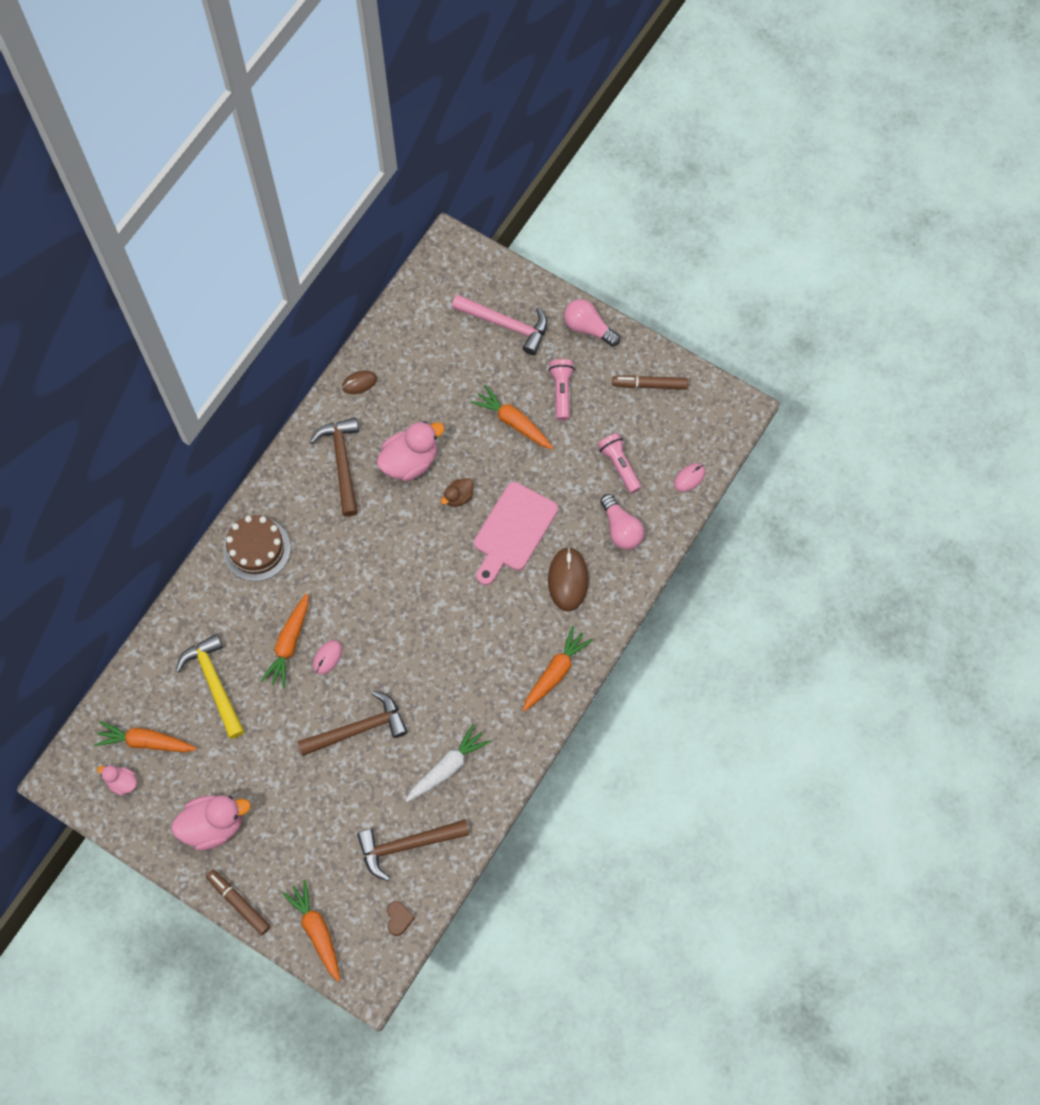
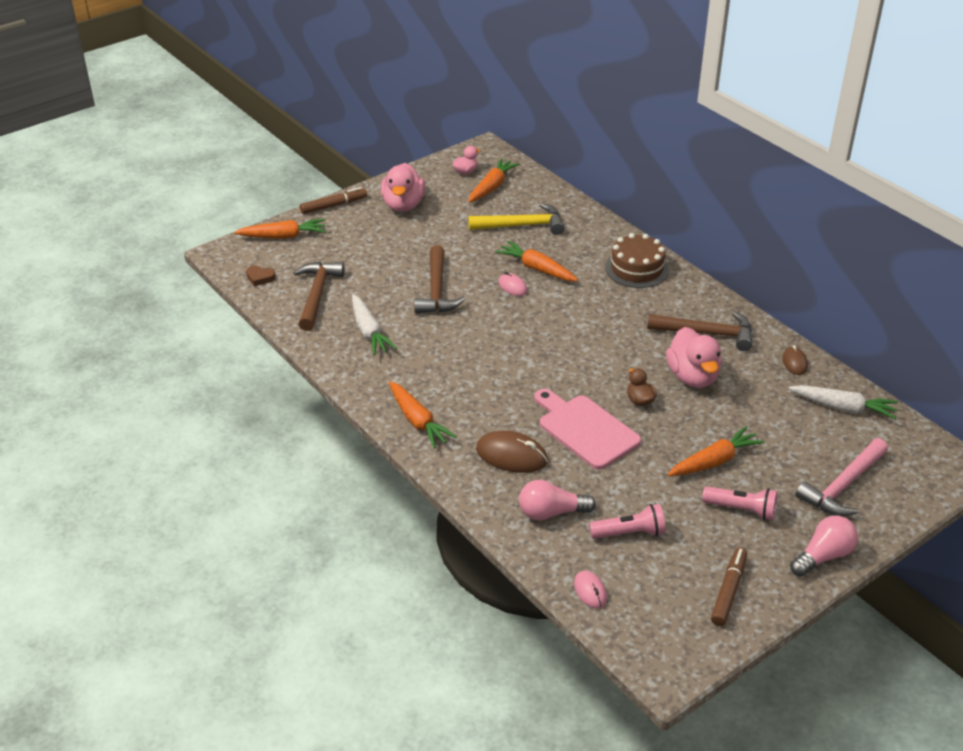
camera: 110 degrees right, 30 degrees down
(408, 337) = (843, 407): none -> white carrot

